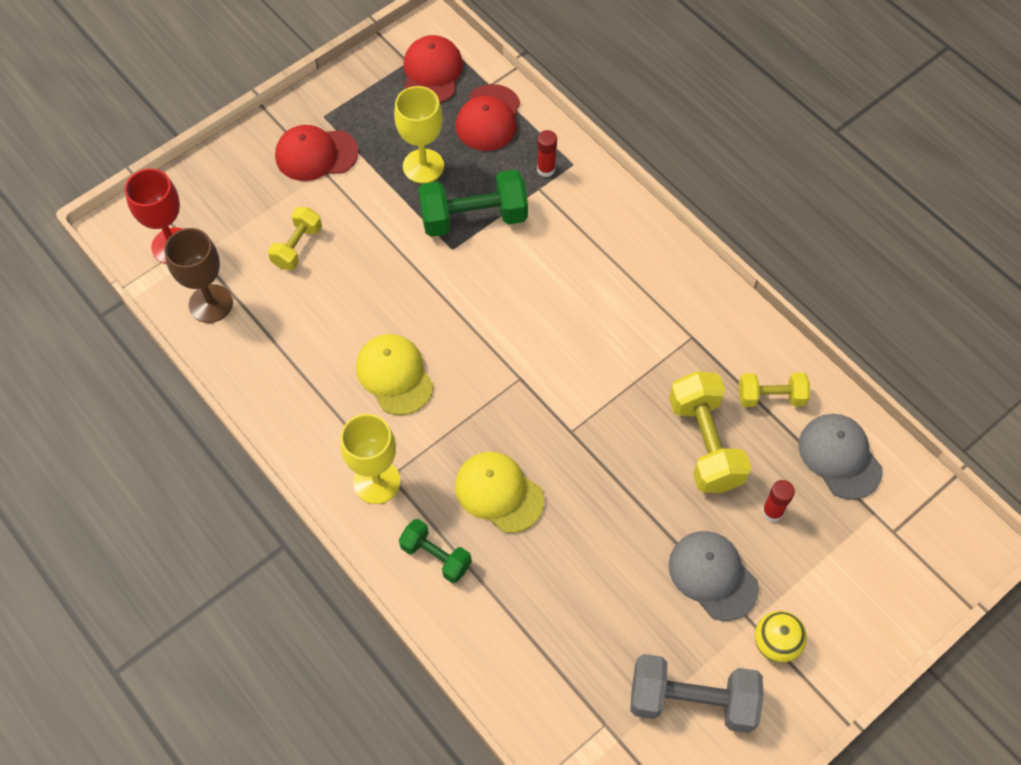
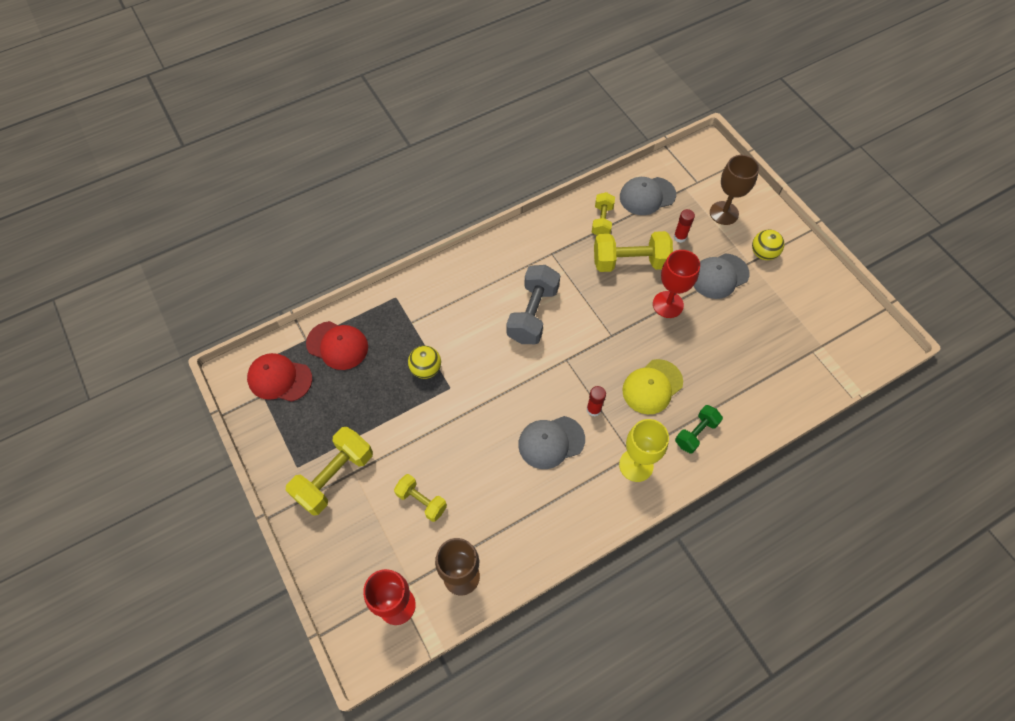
camera: 80 degrees left, 0 degrees up
(316, 154) = (334, 477): red cap -> yellow dumbbell
(394, 375) = (551, 442): yellow cap -> grey cap
(423, 166) = (369, 397): yellow goblet -> none
(473, 218) = (426, 369): green dumbbell -> yellow ball
(546, 169) = (395, 315): red glue stick -> red glue stick (593, 409)
(641, 503) = (668, 304): none -> red goblet
(692, 700) = (797, 303): grey dumbbell -> grey dumbbell (533, 314)
(841, 577) = (724, 213): none -> brown goblet

